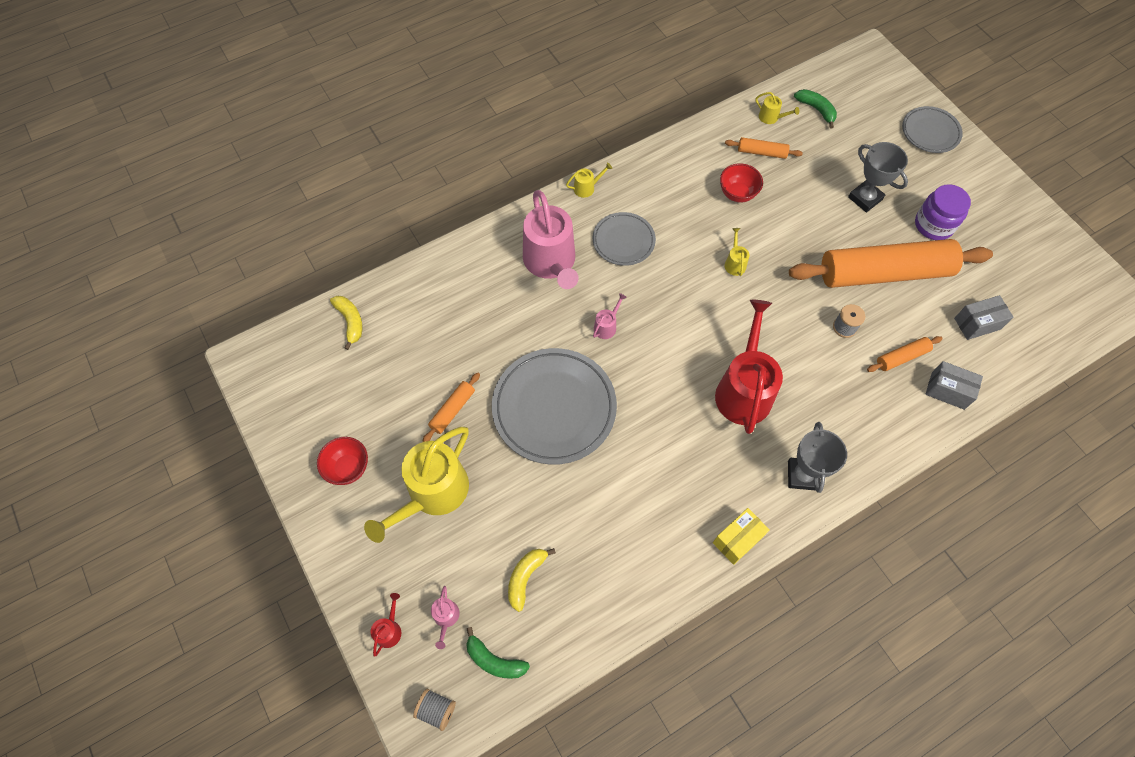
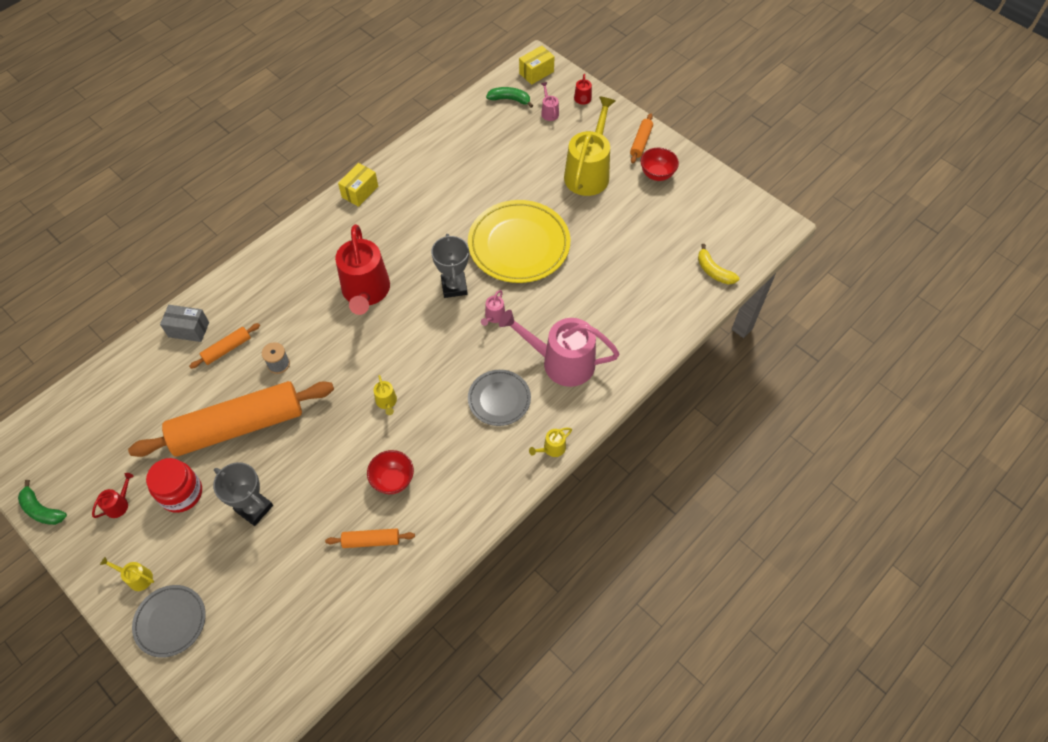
camera: 165 degrees right, 5 degrees down
(436, 710) = (536, 72): grey spool -> yellow box
(452, 410) = (598, 226): orange rolling pin -> orange rolling pin (641, 142)
(525, 577) = (504, 142): yellow banana -> none
(551, 262) = (562, 362): pink watering can -> pink watering can turned 45 degrees counterclockwise
(554, 408) = (519, 245): grey plate -> yellow plate
(771, 117) = (364, 594): yellow watering can -> yellow watering can (137, 578)
(802, 475) = (314, 241): grey trophy -> grey trophy (454, 287)
(816, 110) = (310, 621): green banana -> green banana (42, 510)
(933, 225) = (181, 493): purple jar -> red jar
(977, 324) = (152, 395): grey box -> none
(991, 228) = (119, 504): none -> red watering can

